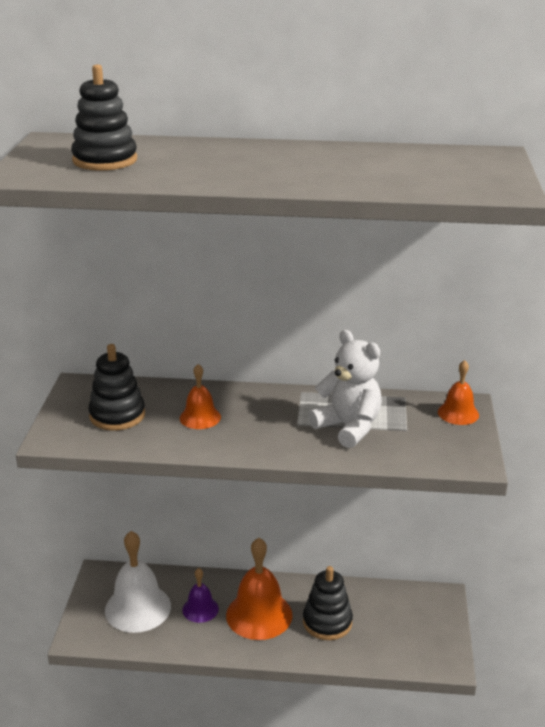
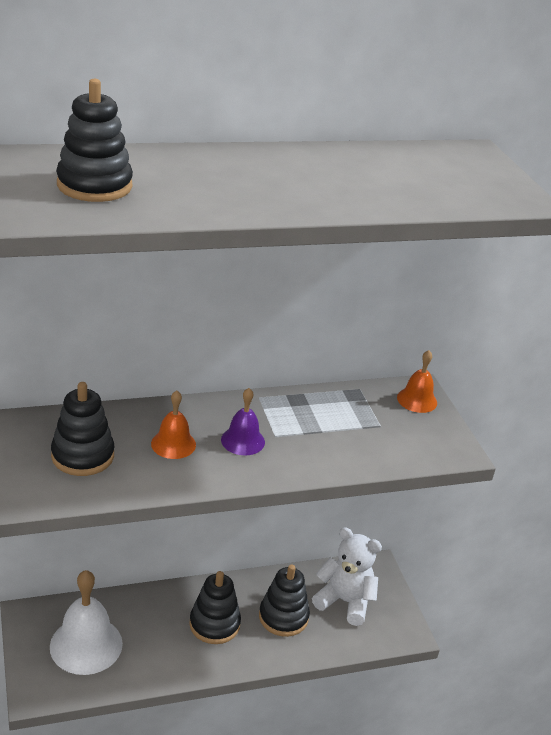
camera: 25 degrees left, 5 degrees up
(200, 609) = (152, 631): purple bell -> purple bell (243, 441)
(259, 615) = (214, 624): orange bell -> black stacking toy
(348, 427) = (326, 432): white teddy bear -> white teddy bear (345, 601)

